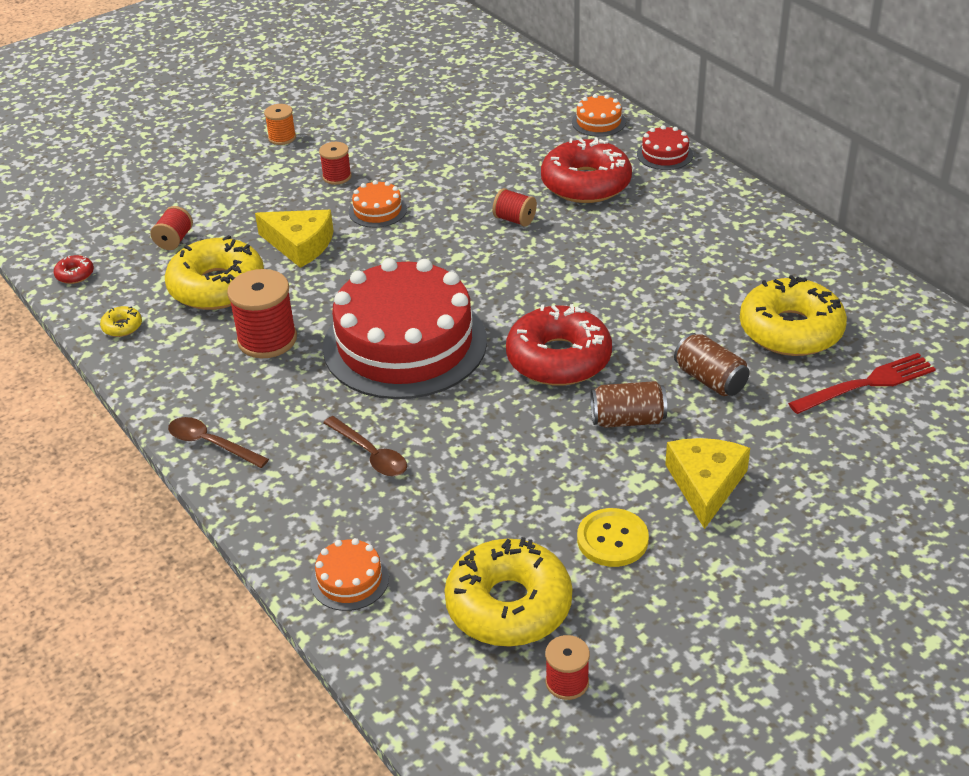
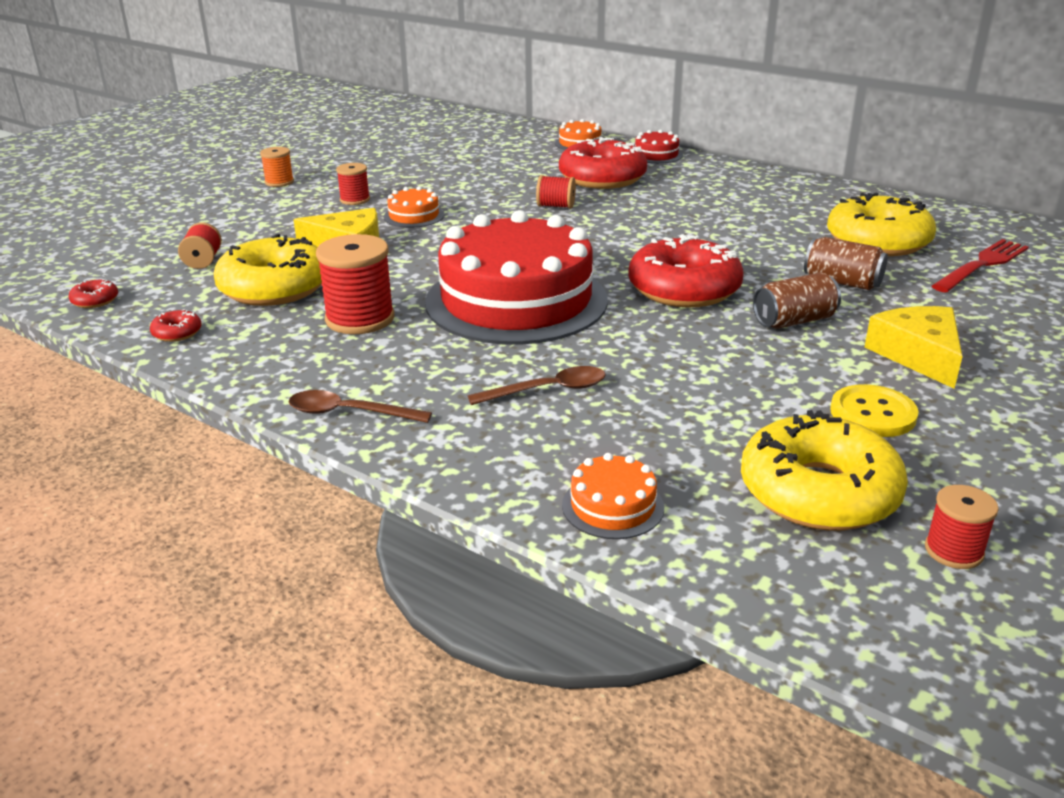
camera: 20 degrees left, 10 degrees down
(122, 326) = (177, 333): yellow donut -> red donut
(370, 454) = (548, 390): brown spoon -> brown spoon turned 45 degrees counterclockwise

